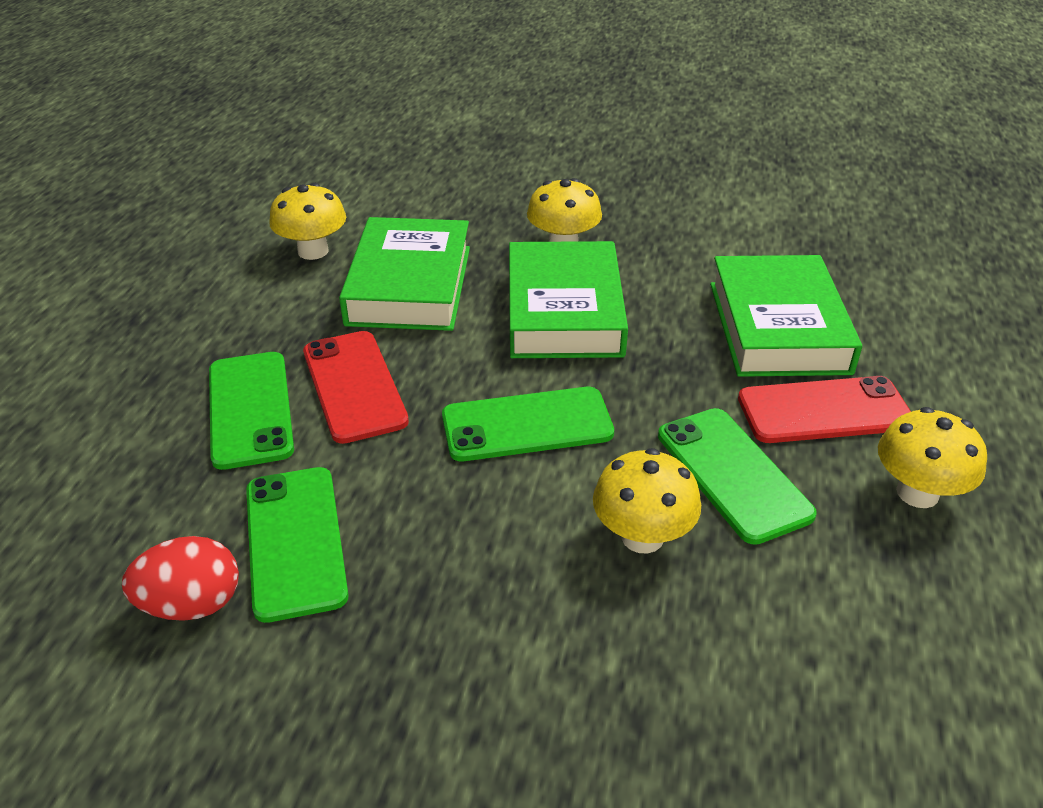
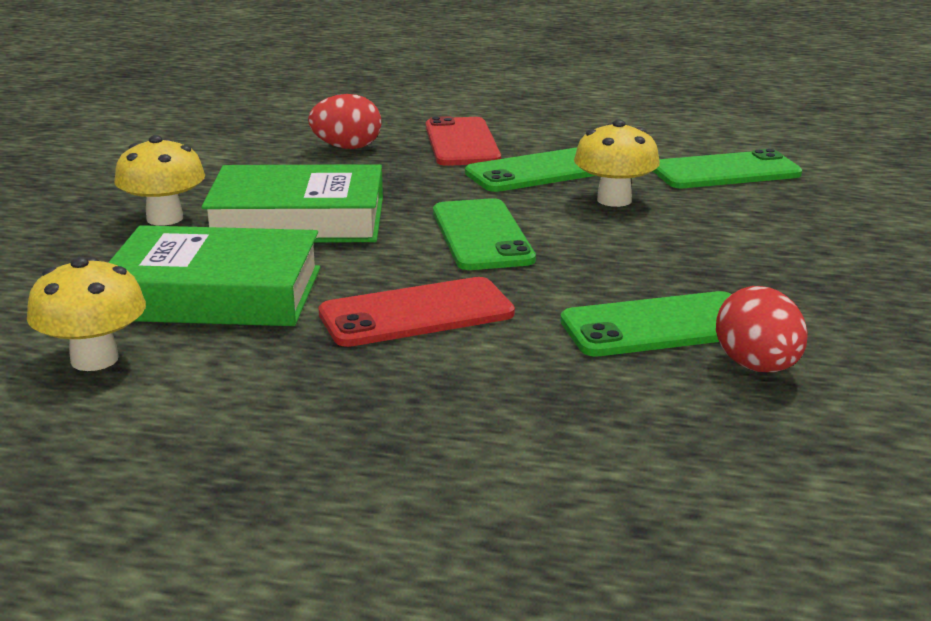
camera: 90 degrees left, 15 degrees down
(250, 409) = (457, 369): green phone -> green phone (725, 172)
(778, 327) = (347, 148): green book -> red egg
(917, 493) = (550, 128): yellow mushroom -> none

